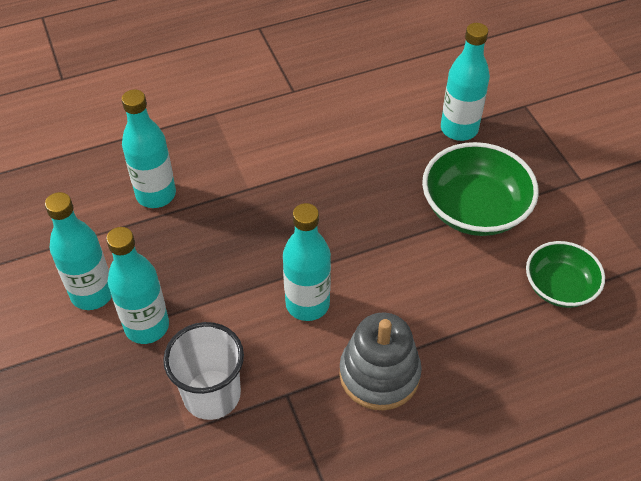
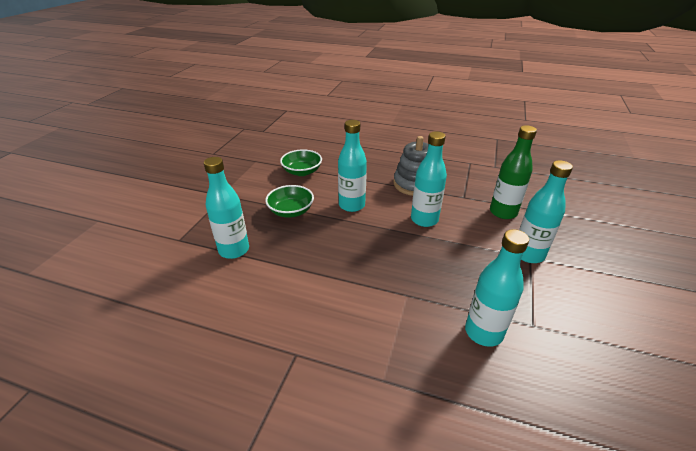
camera: 140 degrees left, 15 degrees down
(92, 293) = (562, 289): turquoise bottle -> turquoise bottle (351, 205)
(212, 394) = (503, 212): white cup -> green bottle
(474, 209) = (291, 211): green bowl -> green bowl, size x0.64

